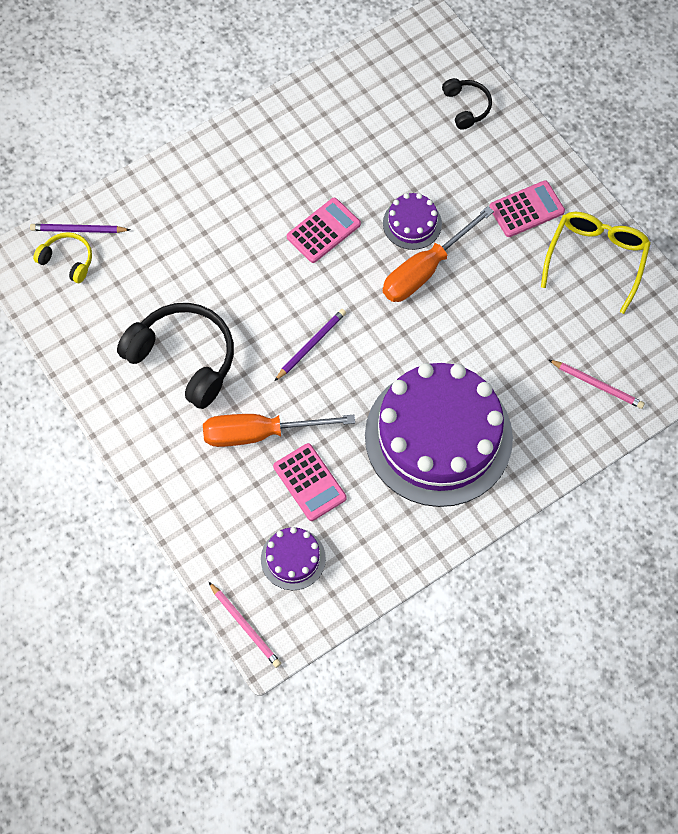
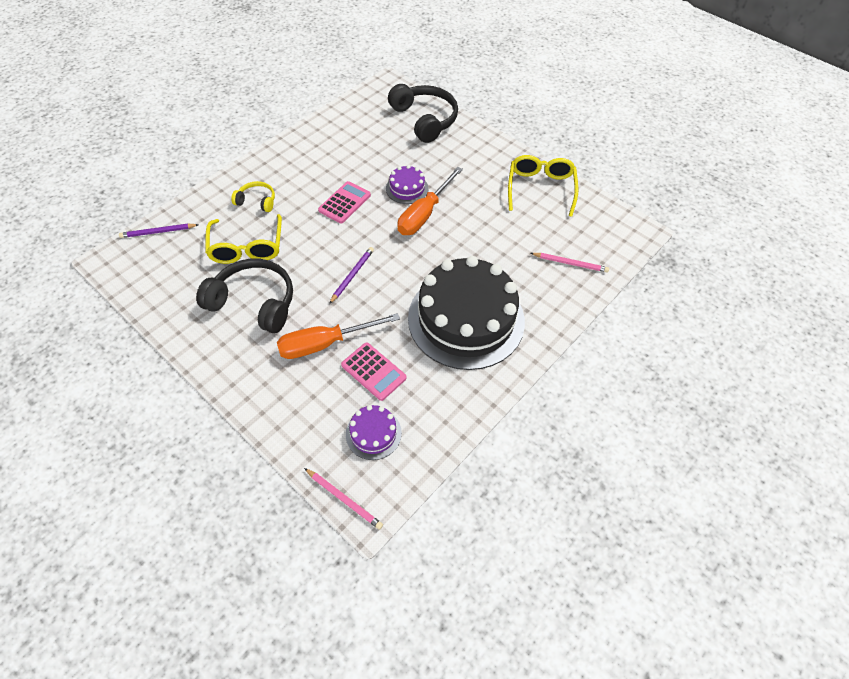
camera: 15 degrees left, 10 degrees down
(67, 260) = (151, 253): yellow headphones -> yellow headphones (257, 201)
(186, 275) = (247, 246): none -> yellow glasses
(438, 437) = (466, 319): purple cake -> black cake
(466, 107) = (425, 119): black headphones -> black headphones, size x1.93
(526, 209) = (483, 168): pink calculator -> none

